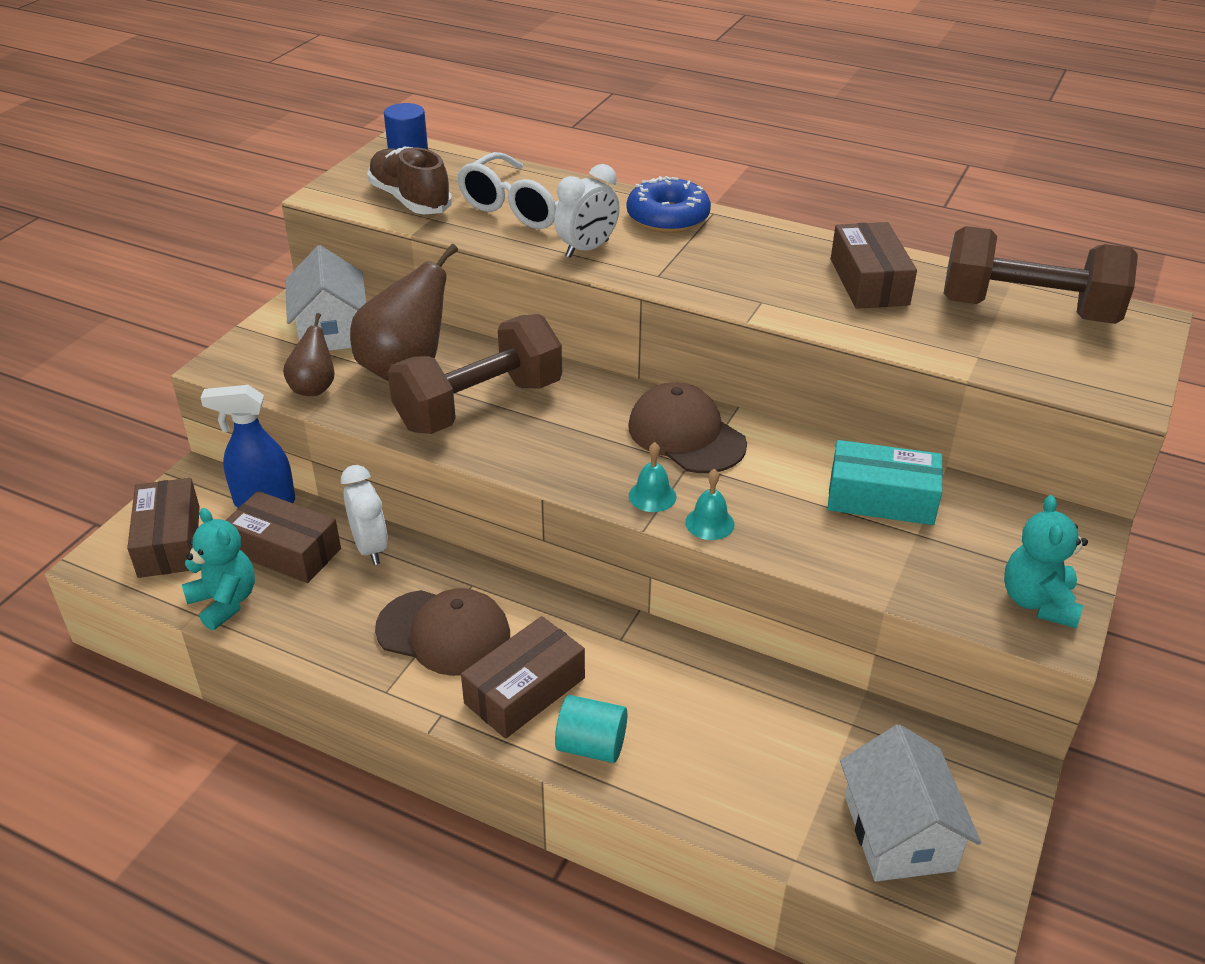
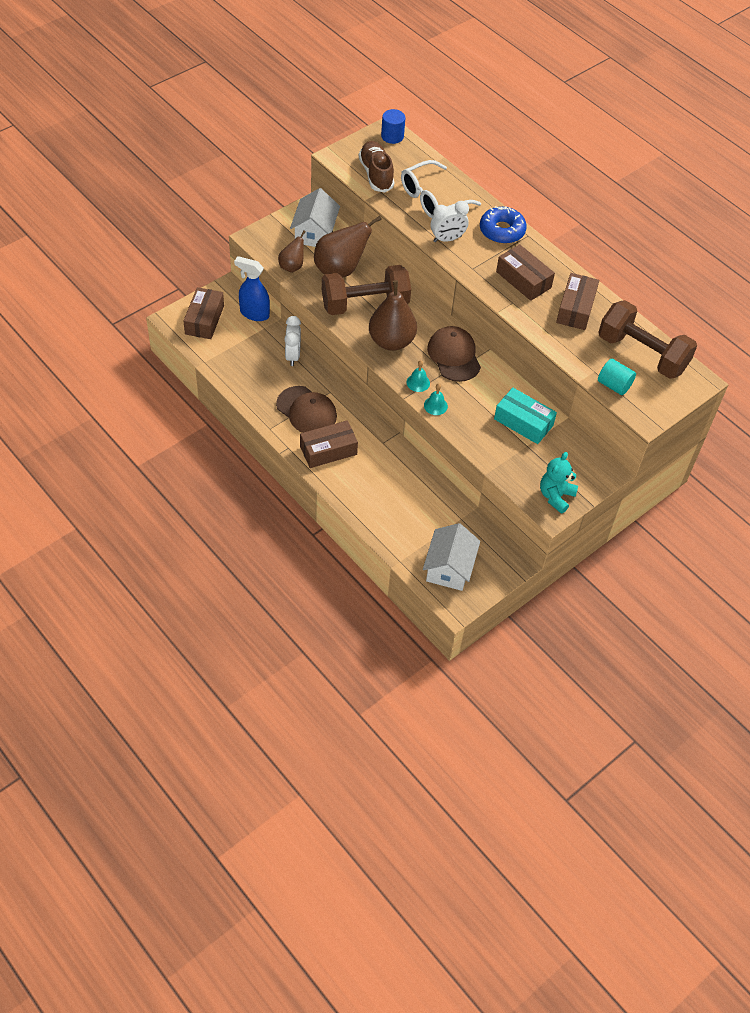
camera: 20 degrees right, 15 degrees up
(225, 602) = (218, 360): turquoise teddy bear -> none
(285, 551) = (254, 344): brown box -> brown box (523, 280)
(562, 446) = (391, 341): none -> brown pear
(591, 746) = (343, 484): turquoise cylinder -> turquoise cylinder (614, 385)

